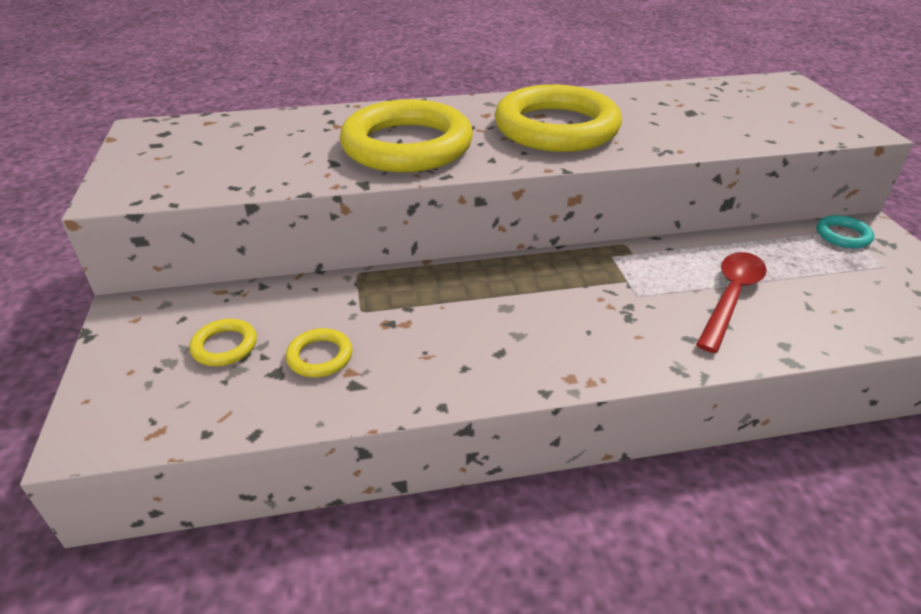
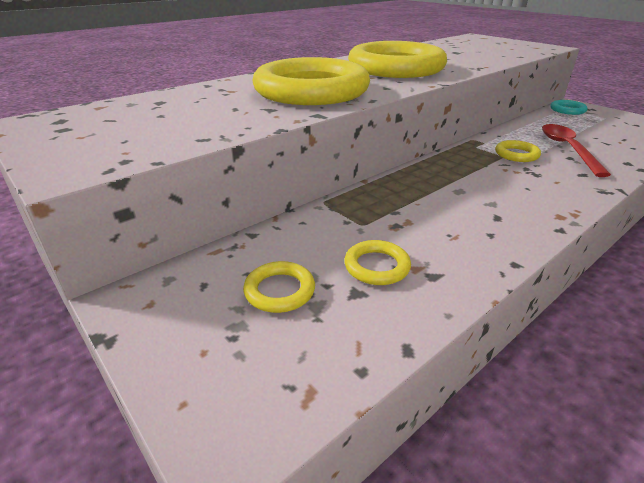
camera: 30 degrees left, 5 degrees down
(646, 283) = (516, 154): none -> yellow ring

